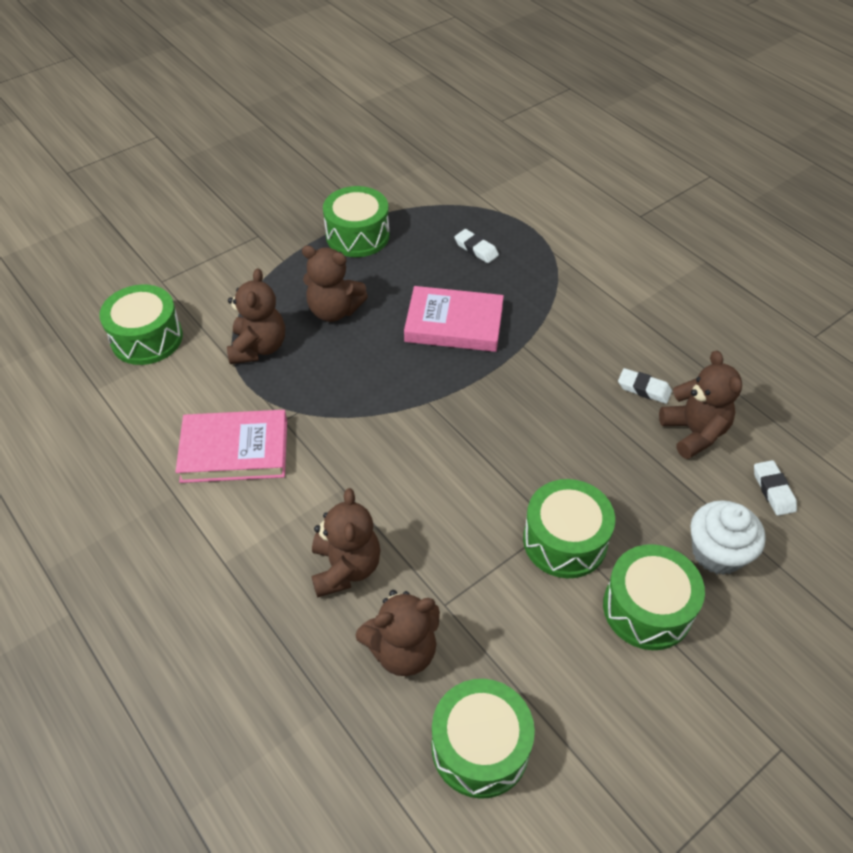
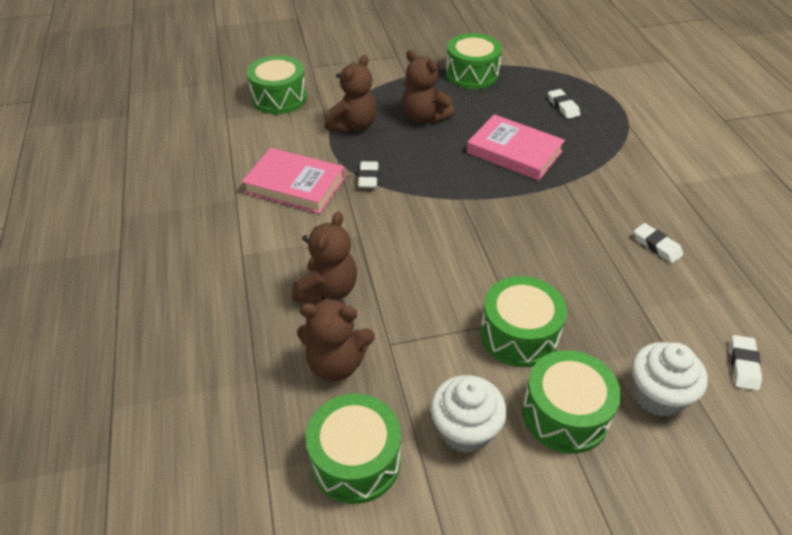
camera: 25 degrees right, 5 degrees down
(314, 411) = (368, 178): none -> white eraser
(566, 666) = (465, 430): none -> white cupcake
(694, 432) = (687, 293): brown teddy bear -> none

